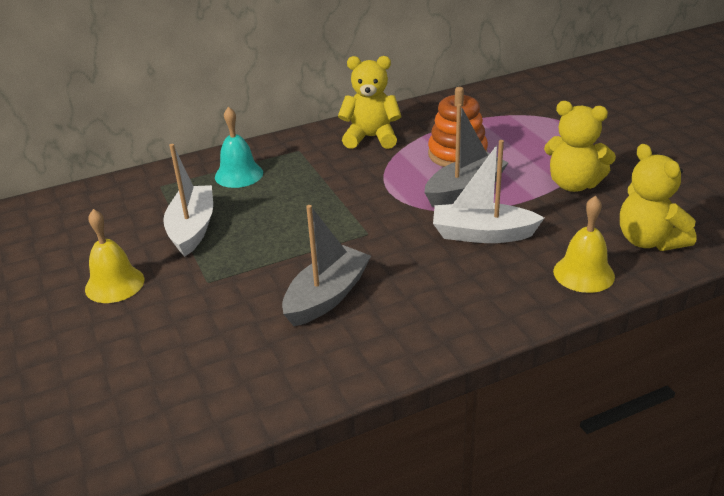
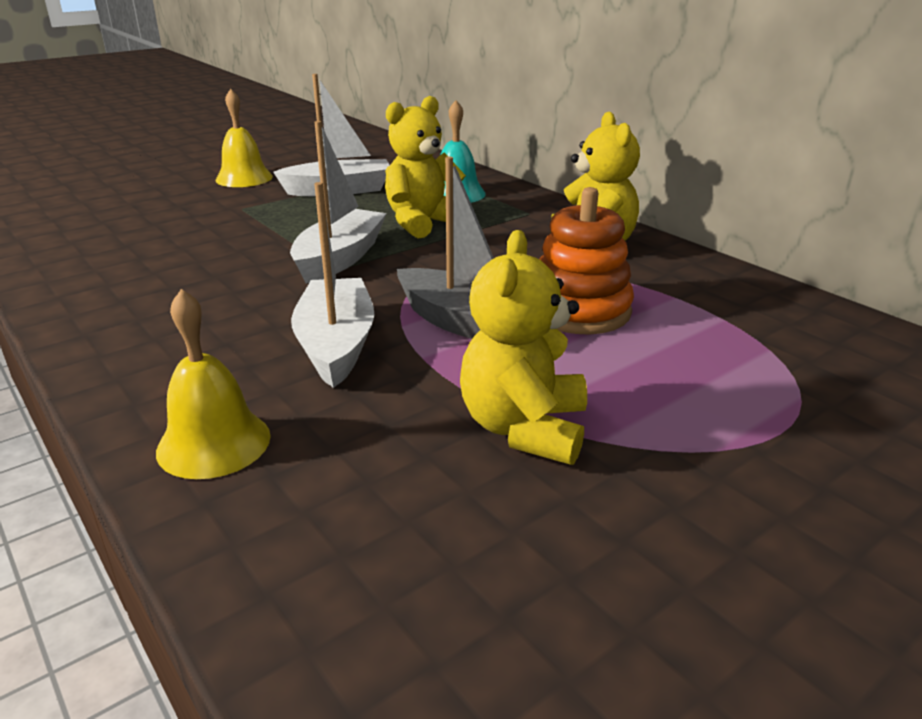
camera: 75 degrees right, 5 degrees down
(327, 296) = (200, 261): grey boat -> none
(349, 231) = (340, 258): none -> white boat
(649, 241) = (320, 529): yellow teddy bear -> yellow teddy bear (423, 223)

